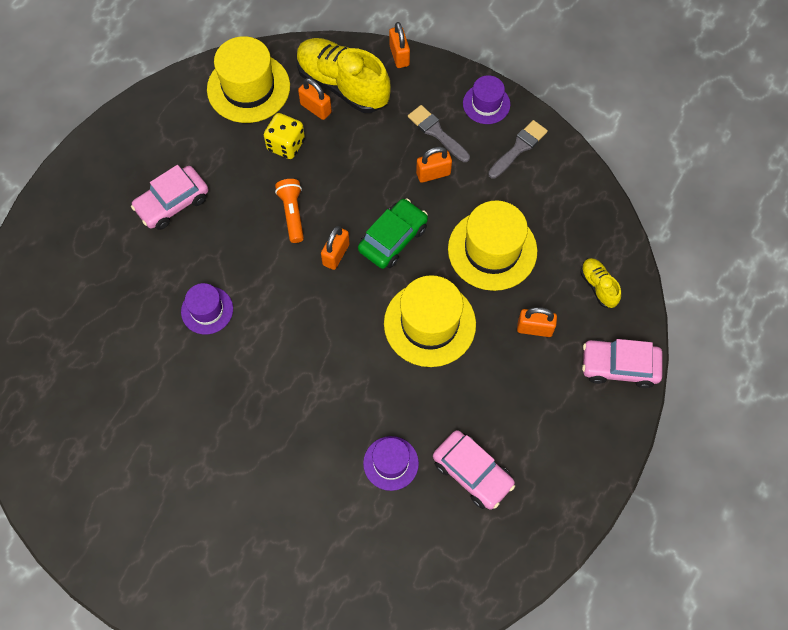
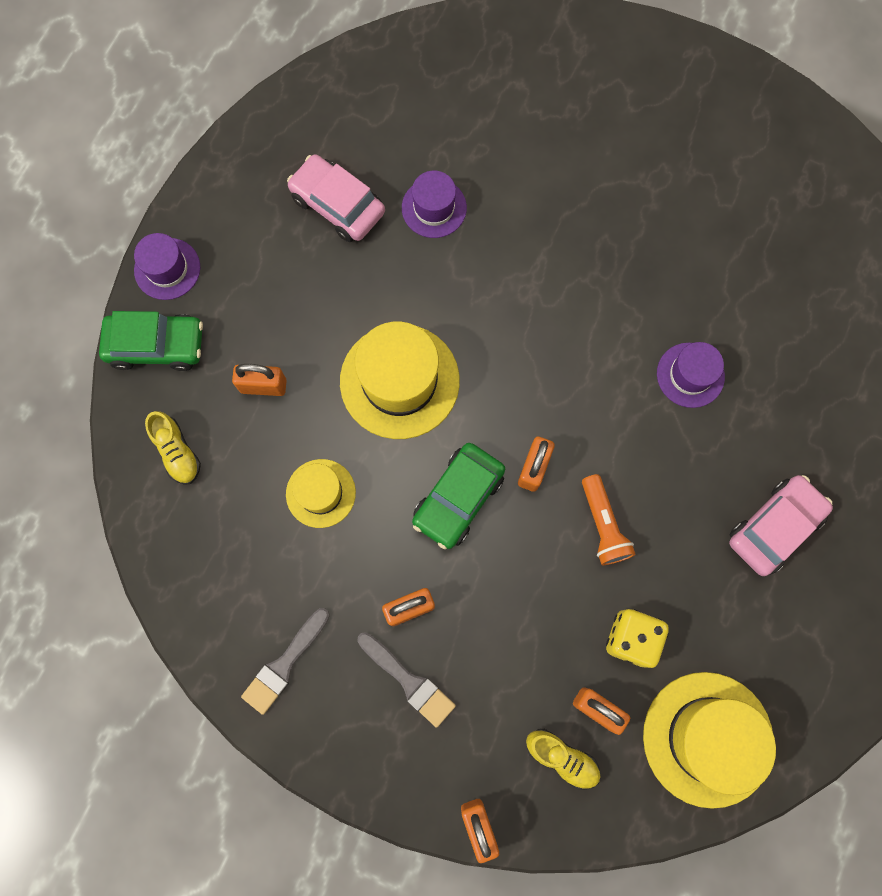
camera: 175 degrees right, 10 degrees up
(343, 85) = (561, 757): yellow shoe -> yellow shoe, size x0.48
(486, 104) = (335, 741): purple hat -> purple hat (167, 269)
(492, 250) = (320, 493): yellow hat -> yellow hat, size x0.57
(619, 366) = (156, 345): pink car -> green car

